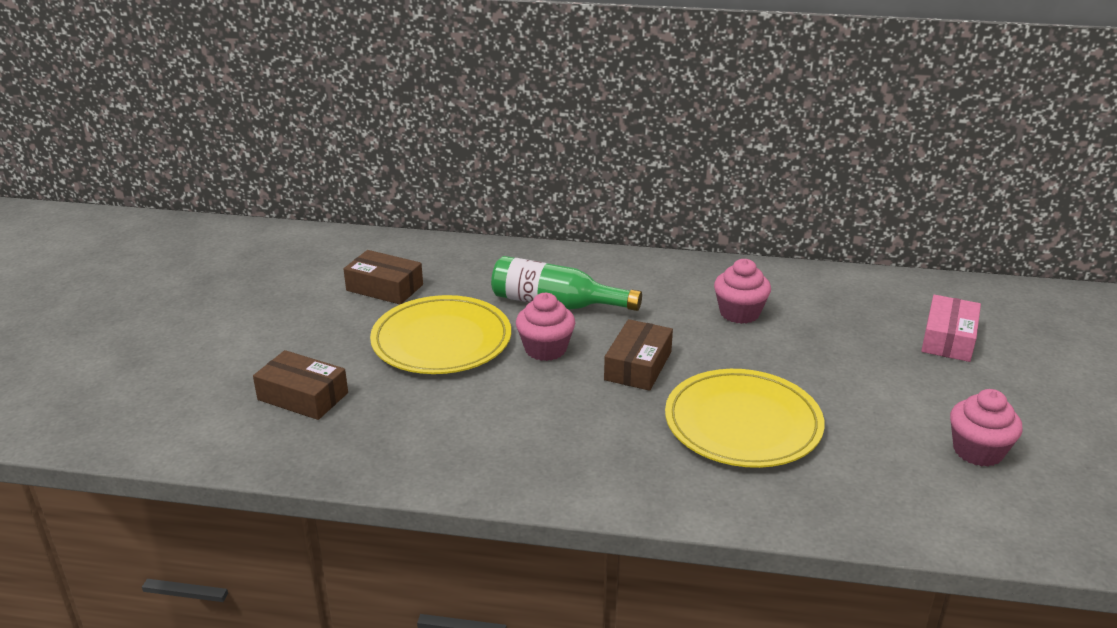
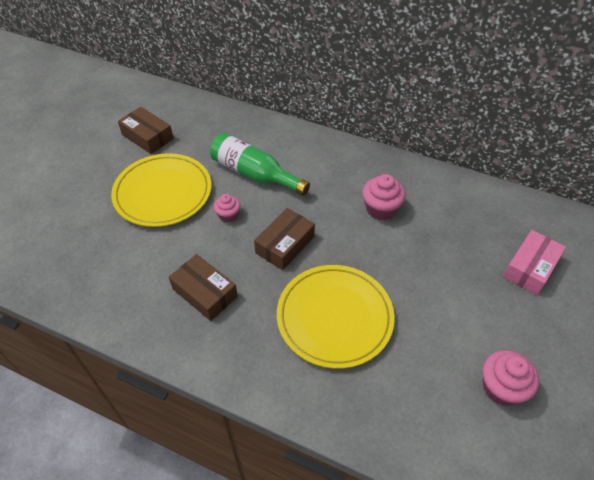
camera: 15 degrees right, 20 degrees up
(303, 396) = (54, 224): brown box -> brown box (205, 292)
(545, 349) = (228, 215): pink cupcake -> pink cupcake, size x0.62

